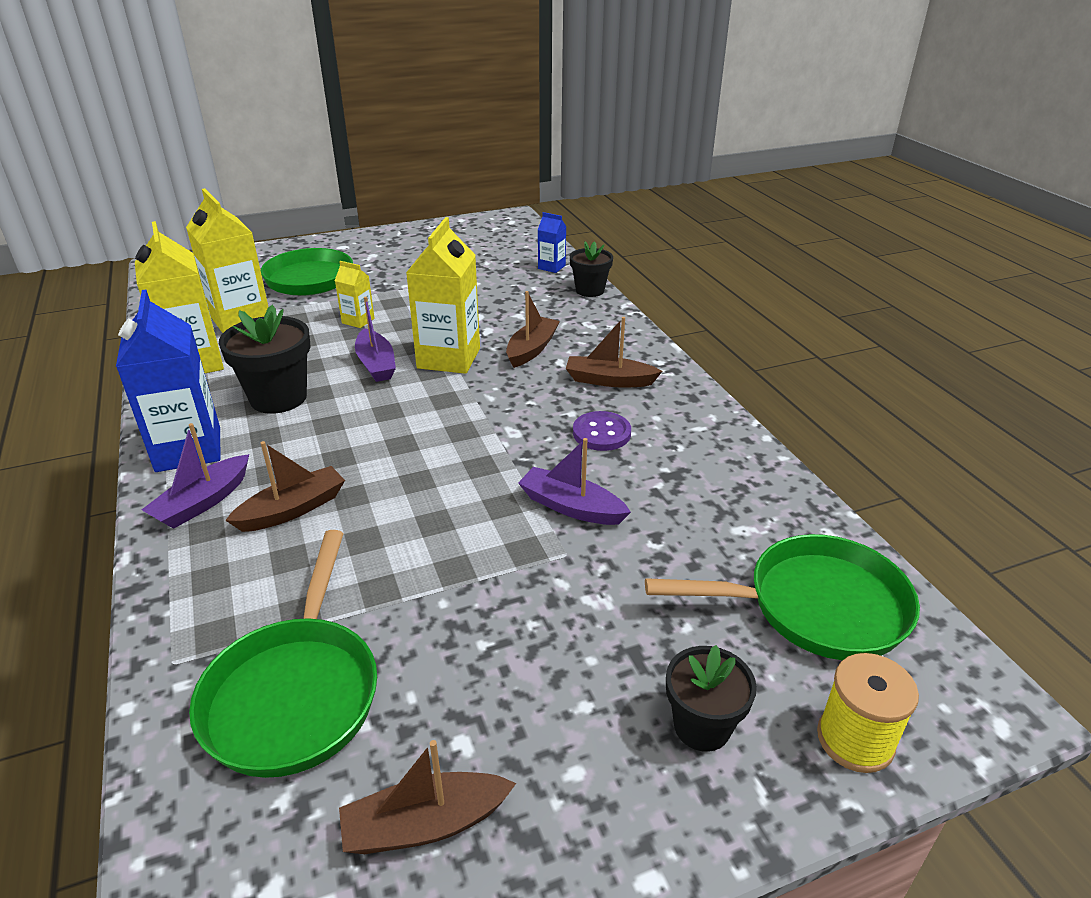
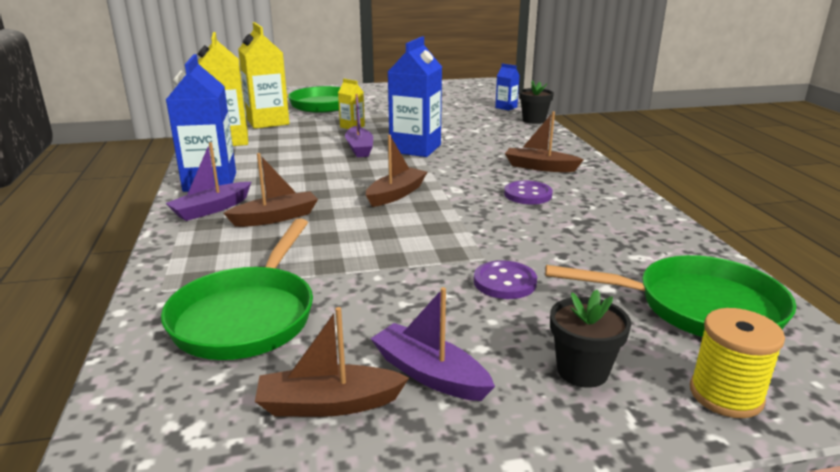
camera: 10 degrees right, 10 degrees down
(278, 398) = (282, 161): black flower pot -> none
(449, 358) = (415, 148): yellow carton -> blue carton
(532, 349) = (481, 148): brown boat -> brown boat (396, 194)
(571, 507) = (494, 233): purple boat -> purple boat (429, 374)
(596, 592) = (505, 282): none -> purple button

